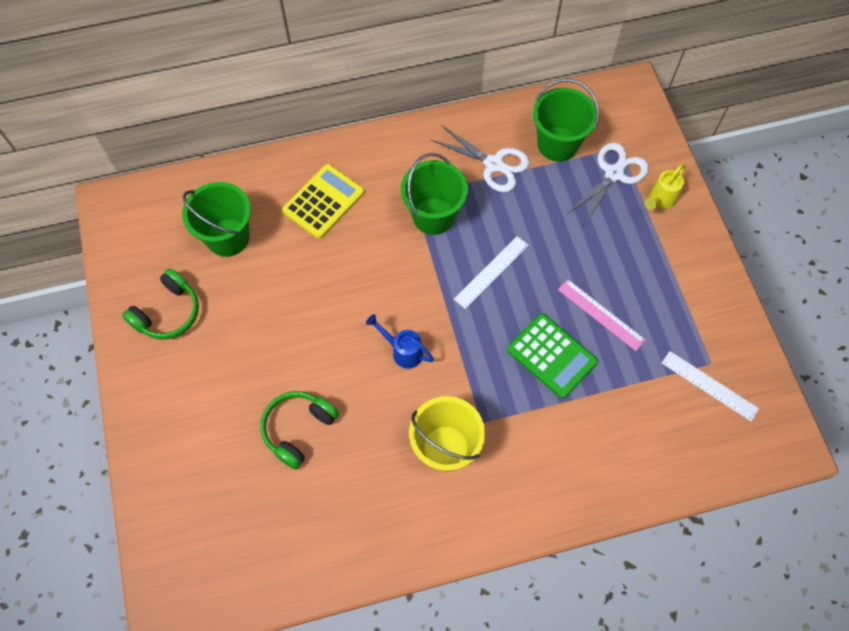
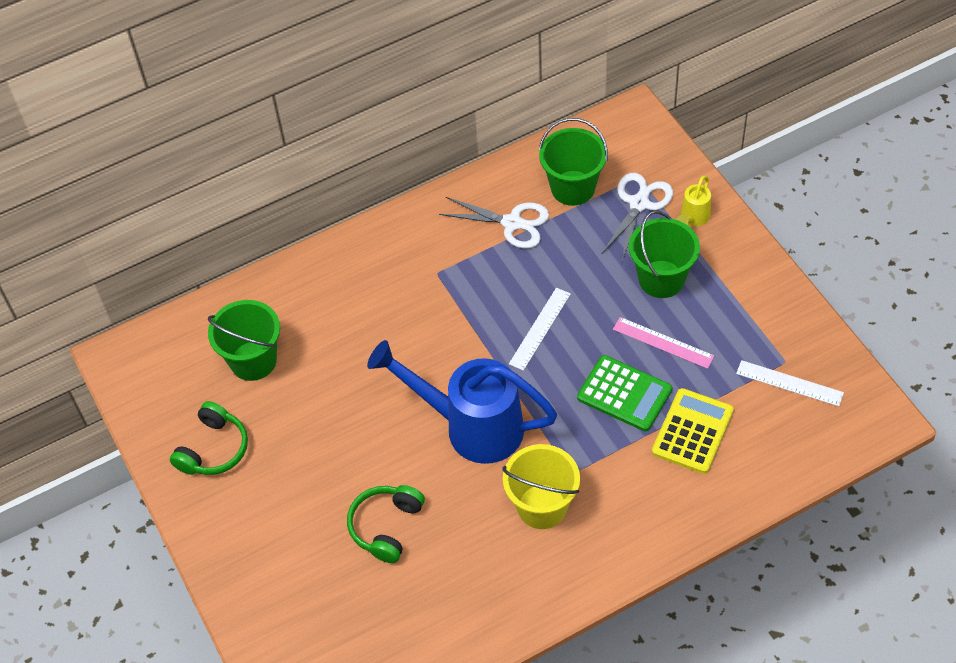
camera: 10 degrees left, 10 degrees down
(323, 202) = (344, 302): yellow calculator -> yellow calculator (692, 431)
(402, 351) = (471, 426): blue watering can -> blue watering can, size x2.36
(433, 216) = (464, 288): green bucket -> green bucket (661, 279)

